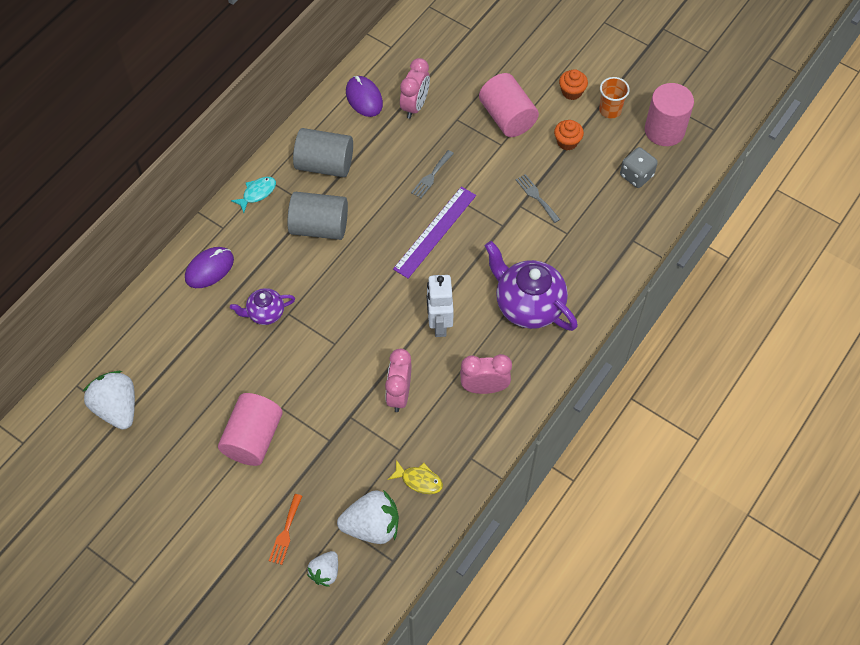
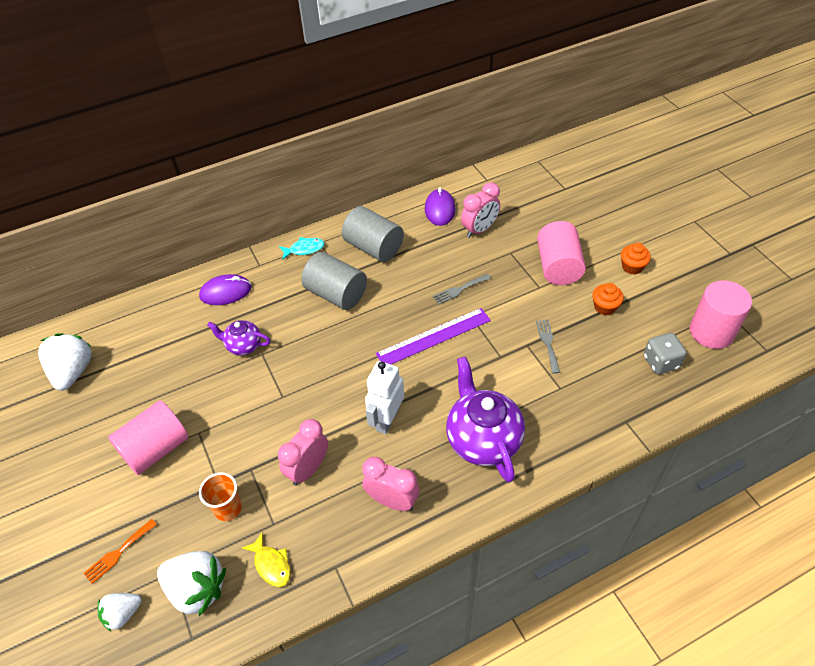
camera: 30 degrees right, 10 degrees down
(610, 110) = (662, 295): orange cup -> orange cup (228, 508)

